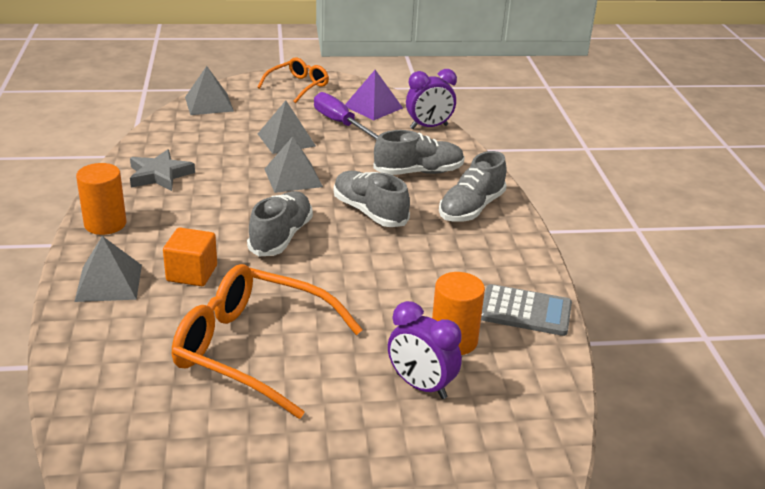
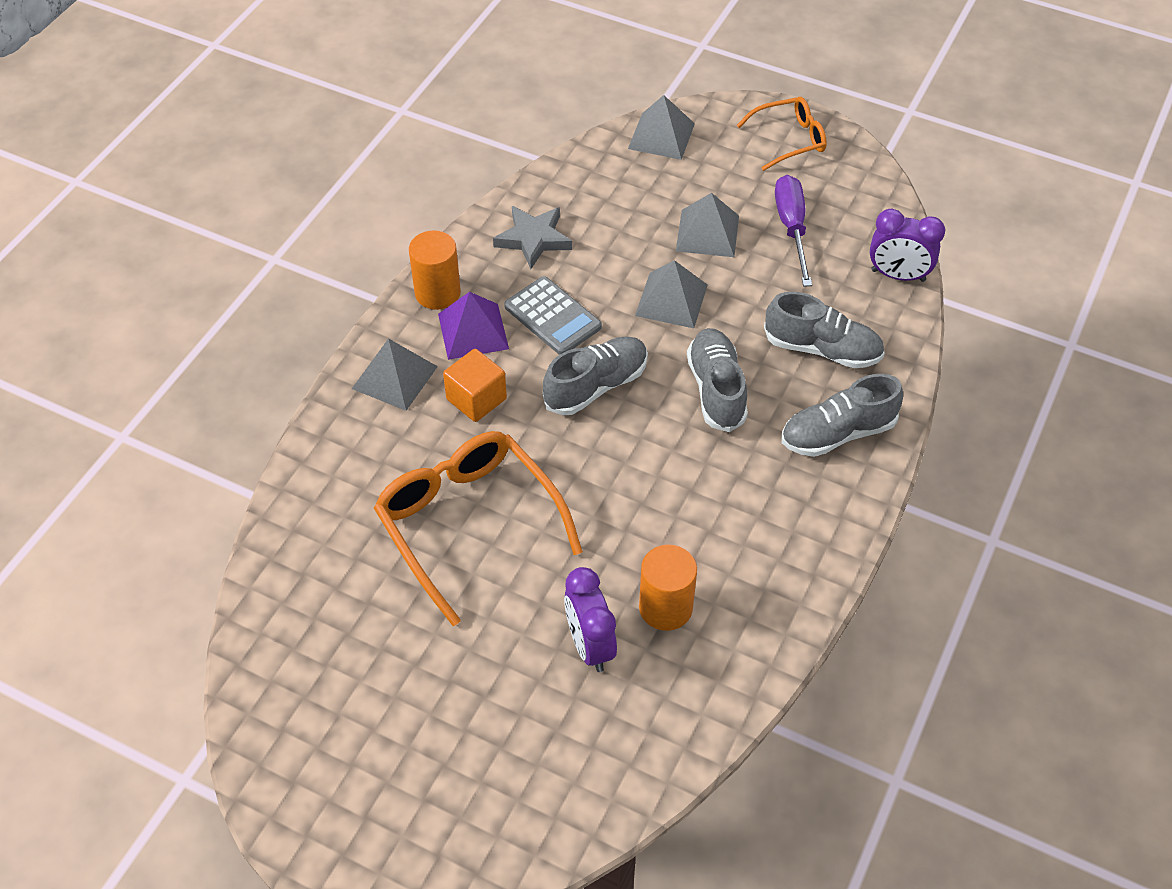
camera: 35 degrees right, 20 degrees up
(373, 107) = (855, 212): purple pyramid -> purple pyramid (473, 331)
(525, 311) = (771, 607): grey calculator -> grey calculator (552, 317)

